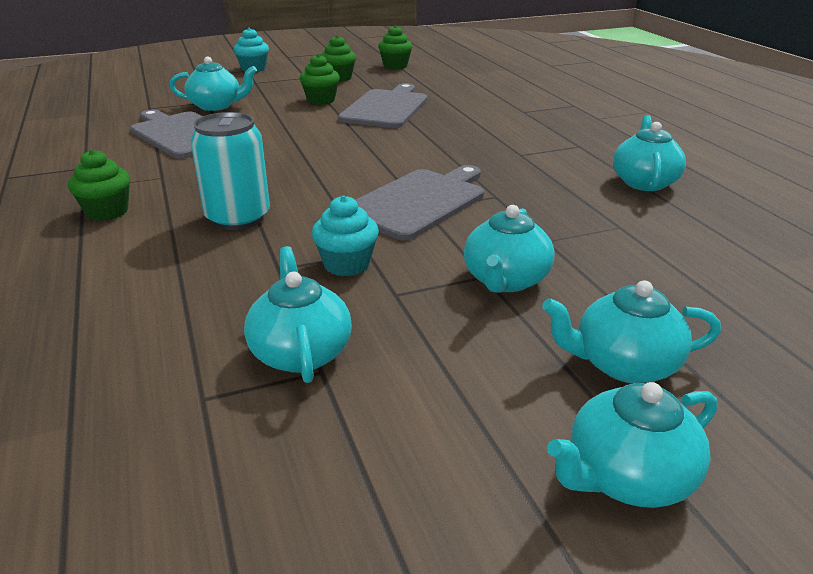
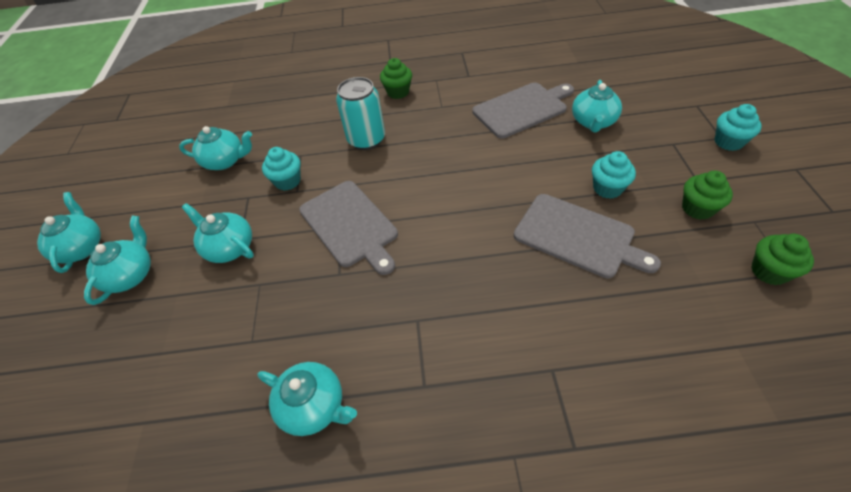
camera: 110 degrees right, 20 degrees up
(321, 100) = (607, 188): green cupcake -> turquoise cupcake

